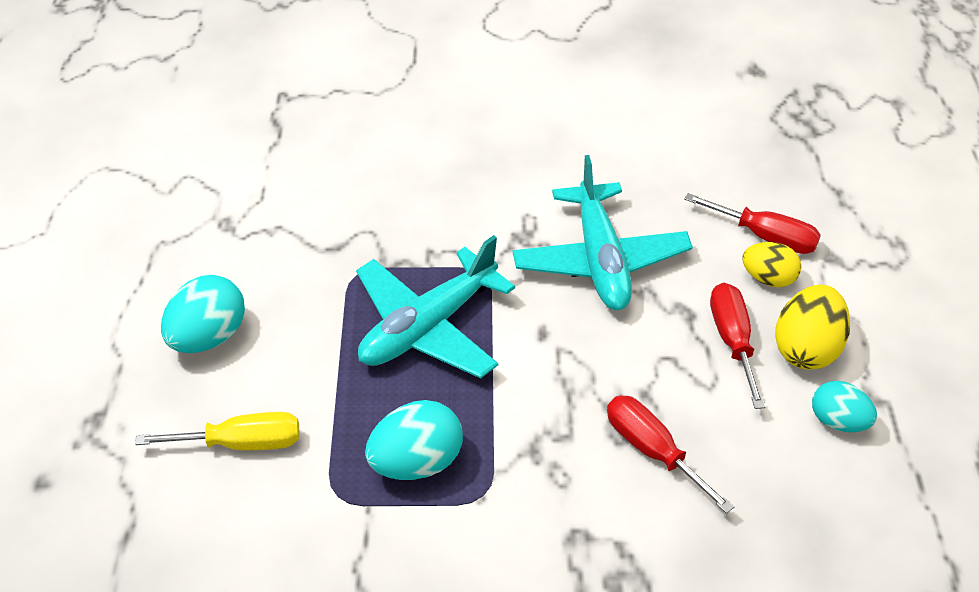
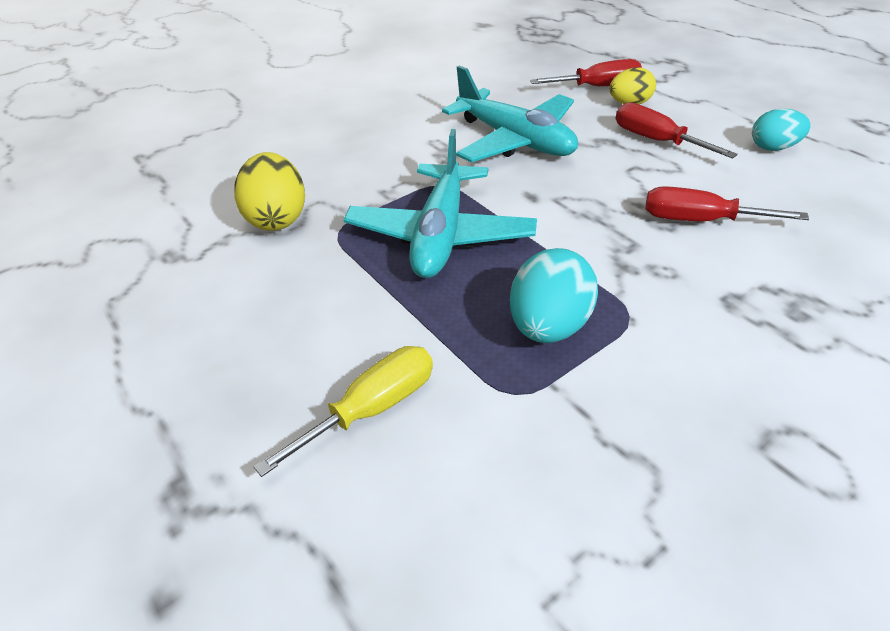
camera: 35 degrees left, 5 degrees down
(209, 336) = (241, 344): turquoise egg -> none
(806, 348) = (701, 124): yellow egg -> yellow egg (277, 218)

